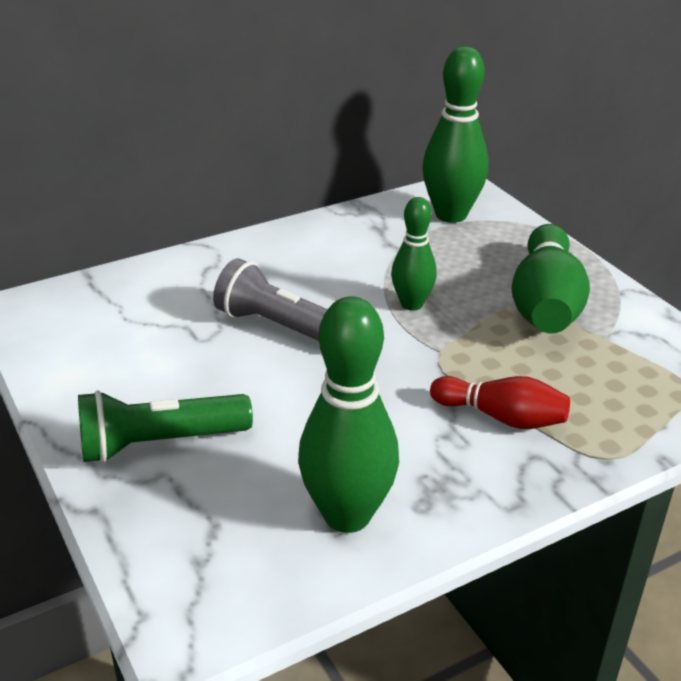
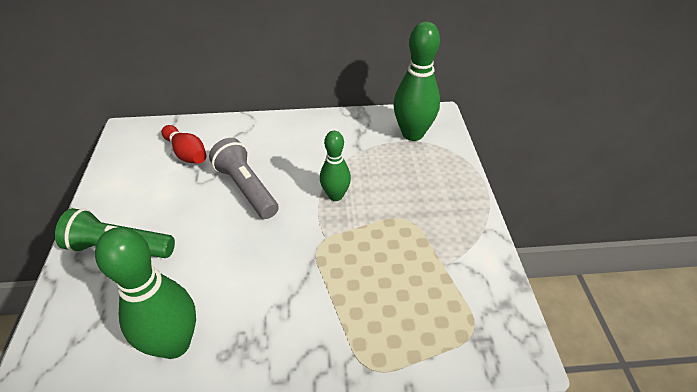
camera: 25 degrees right, 10 degrees up
(501, 417) = (324, 305): red bowling pin -> red bowling pin (187, 153)
(545, 304) = (423, 223): green bowling pin -> none

